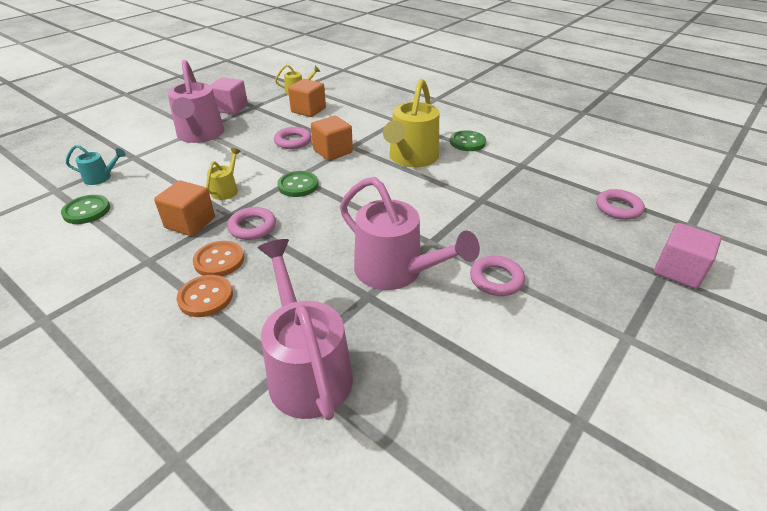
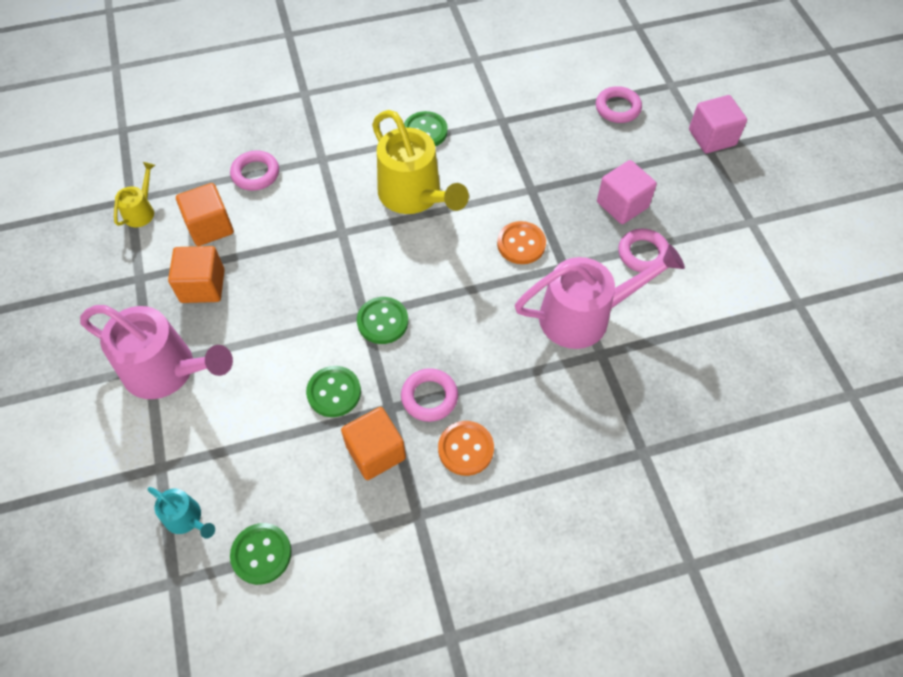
camera: 55 degrees left, 20 degrees up
(101, 178) = (187, 519): turquoise watering can -> turquoise watering can turned 90 degrees clockwise
(206, 297) = (515, 481): orange button -> orange button (521, 244)
(226, 189) = (334, 392): yellow watering can -> green button
(230, 108) = (117, 306): pink cube -> pink cube (622, 205)
(293, 141) = (278, 280): pink ring -> pink ring (255, 174)
(306, 369) = (655, 439): pink watering can -> none
(333, 151) = (337, 255): orange cube -> orange cube (202, 286)

